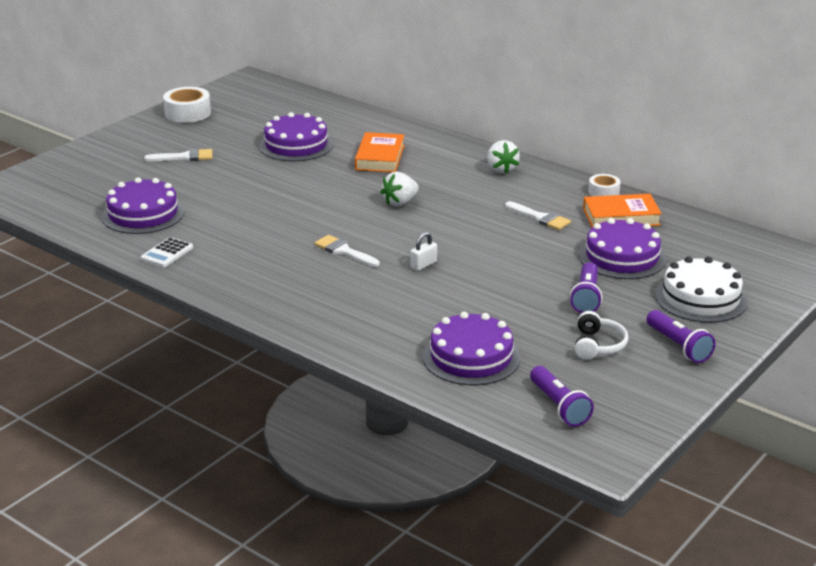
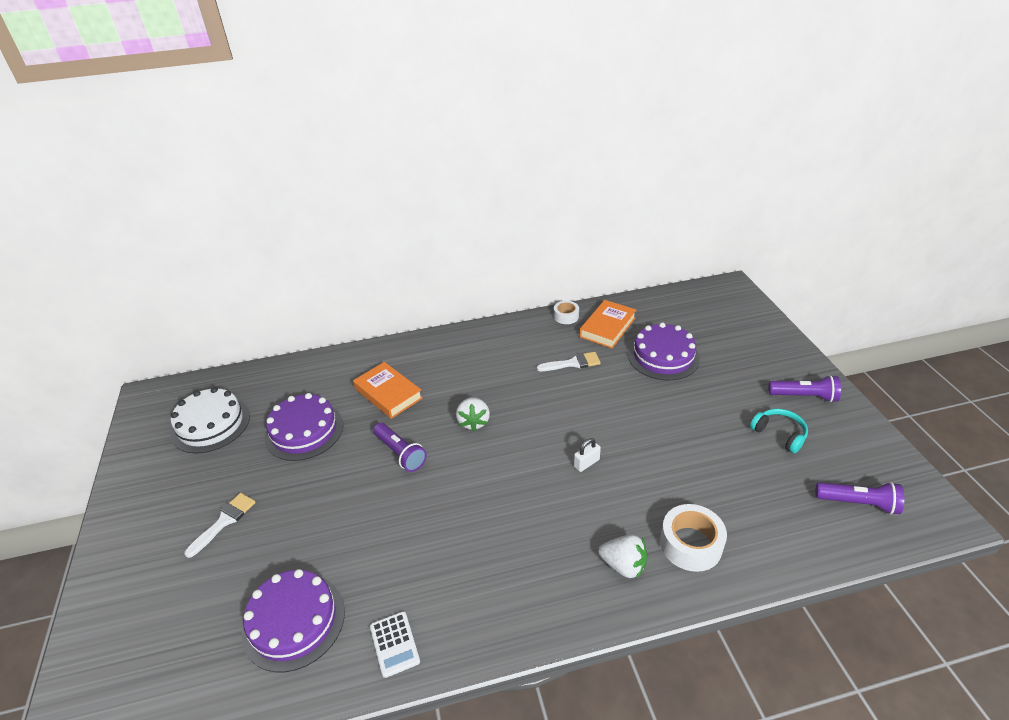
camera: 50 degrees left, 10 degrees up
(187, 113) = (145, 471): white tape -> white tape (690, 544)
(344, 251) = (519, 501): white brush -> none
(423, 265) = (586, 463): white padlock -> white padlock turned 60 degrees clockwise
(471, 357) = (754, 514): purple cake -> none
(501, 169) = (482, 343): white strawberry -> white strawberry (623, 565)
(586, 297) = (706, 403): purple flashlight -> purple flashlight (400, 453)
(598, 345) = (779, 434): white headphones -> turquoise headphones
(701, 298) = (746, 353): white cake -> white cake (211, 424)

